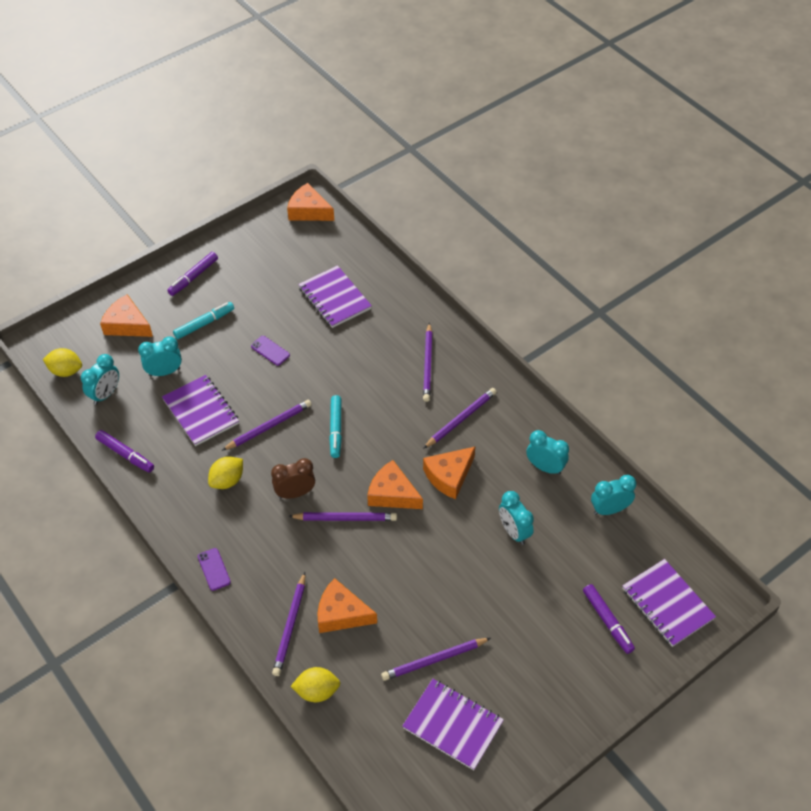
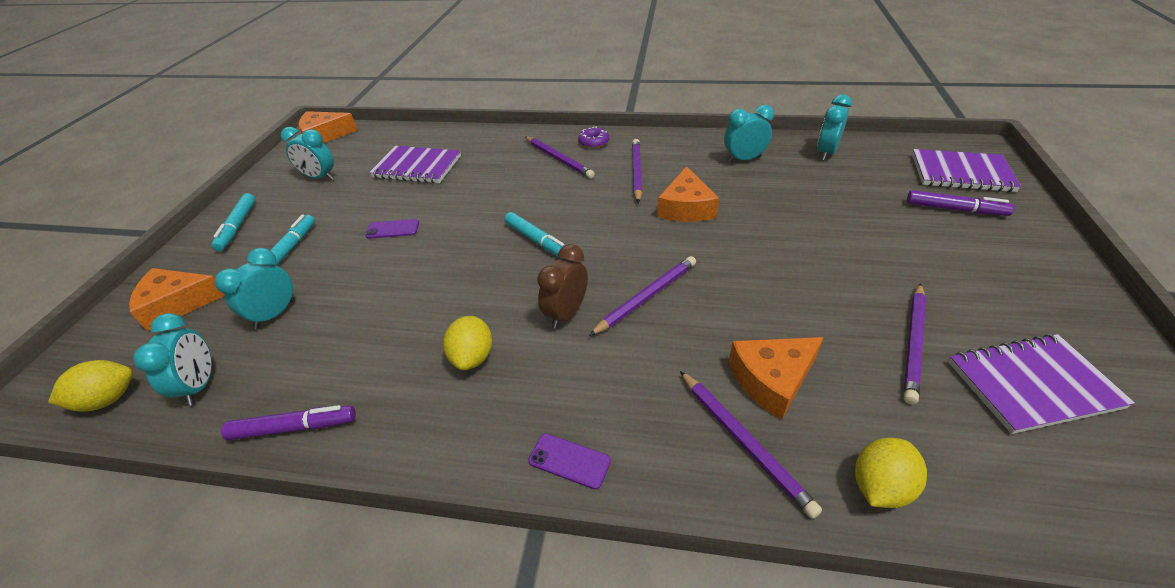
camera: 40 degrees left, 10 degrees down
(194, 277) = (238, 226): purple marker -> turquoise marker
(201, 412) = (364, 319): purple notebook -> none
(269, 427) = (464, 281): purple pencil -> none
(392, 494) = (659, 250): orange cheese -> none
(470, 365) = (594, 142): none -> purple donut
(514, 532) = (794, 206): turquoise clock -> turquoise clock (319, 178)

